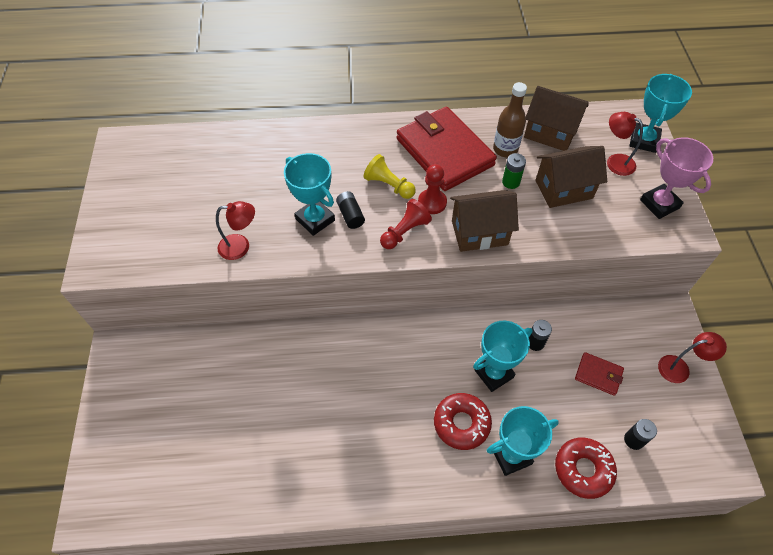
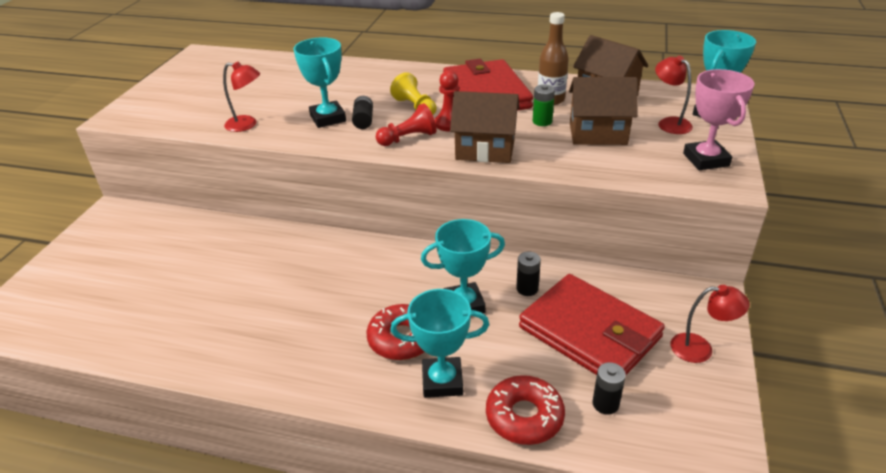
camera: 20 degrees right, 20 degrees down
(598, 374) = (589, 332): red wallet -> red wallet, size x2.22

